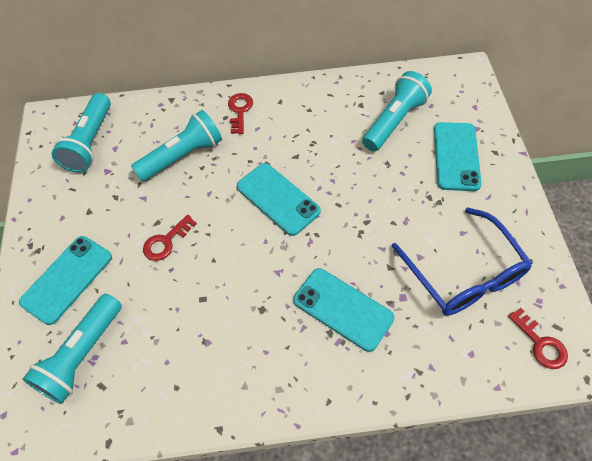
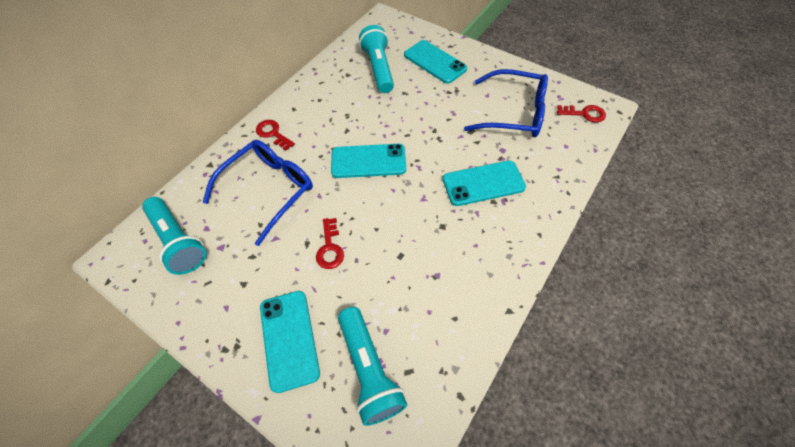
camera: 50 degrees left, 0 degrees up
(182, 156) = (269, 190): turquoise flashlight -> blue glasses

